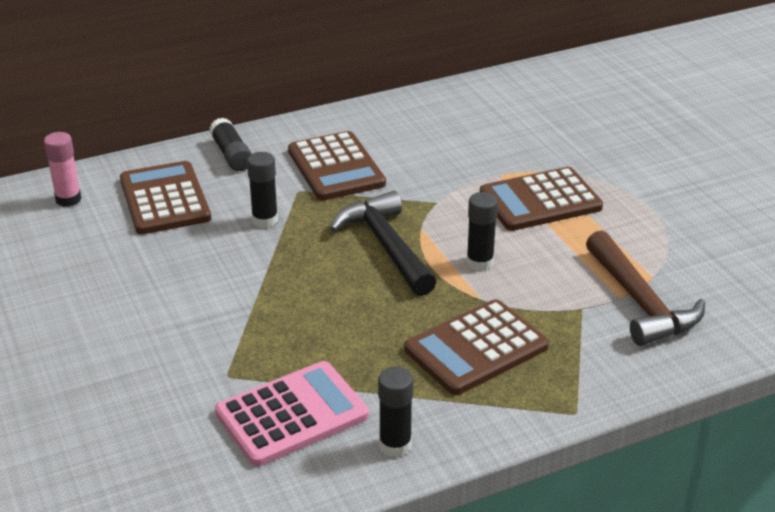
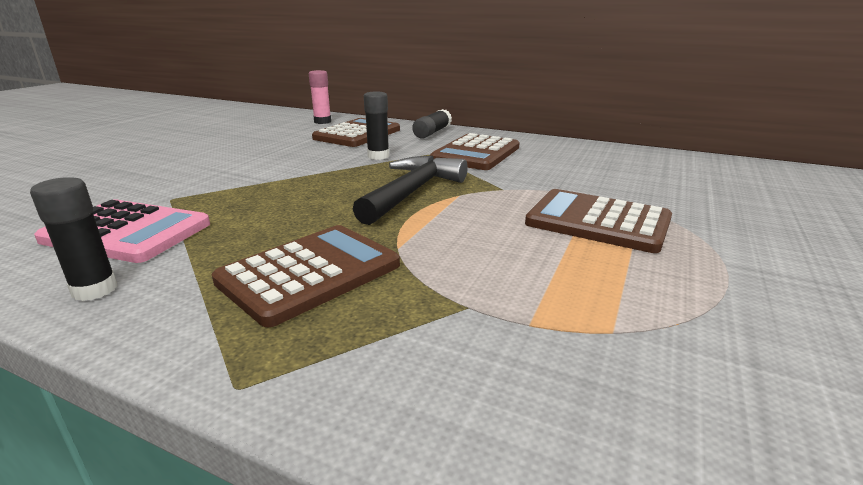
camera: 50 degrees right, 10 degrees down
(476, 348) = (310, 273): brown calculator -> brown calculator turned 120 degrees clockwise
(480, 263) = (453, 229): black glue stick -> none
(640, 302) = (546, 343): brown hammer -> none

